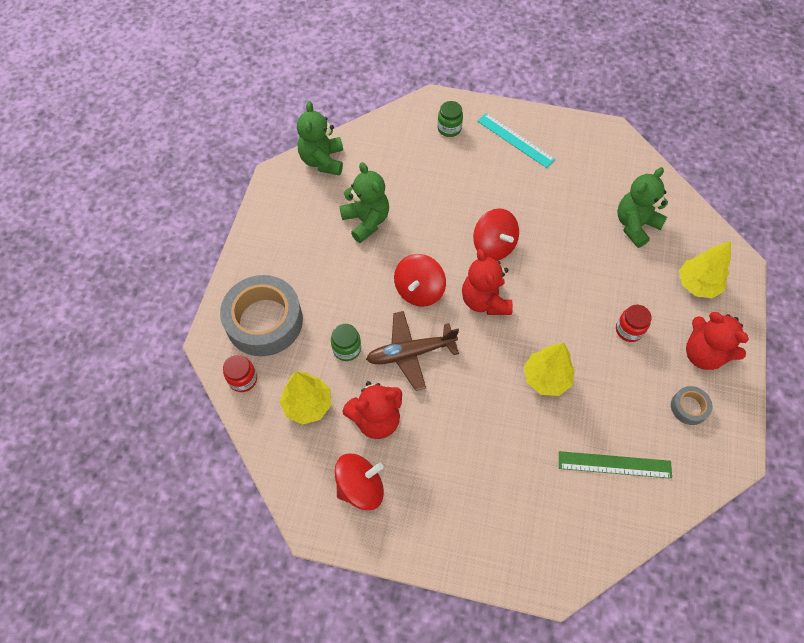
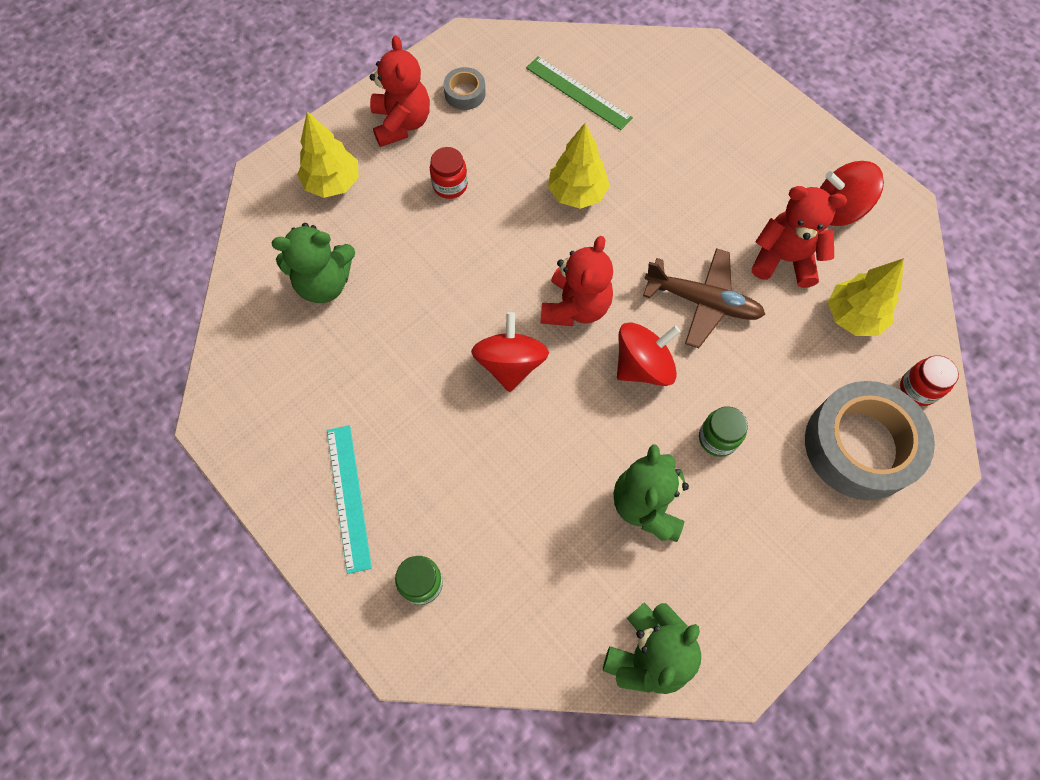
camera: 145 degrees left, 5 degrees up
(347, 349) = (774, 350): green jar -> green jar (718, 438)

